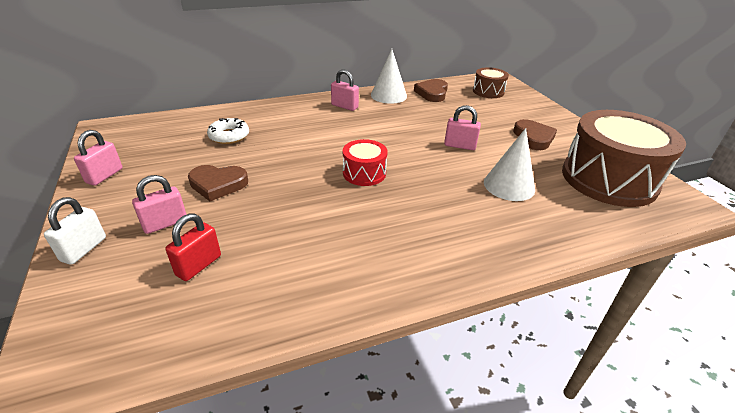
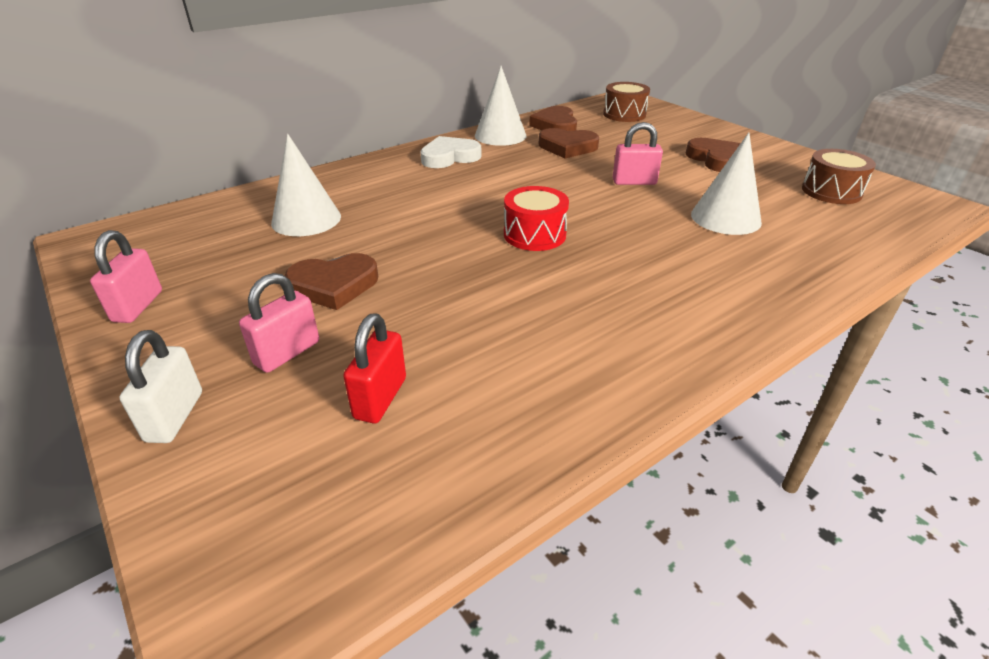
camera: 15 degrees left, 0 degrees up
(229, 136) = (306, 219): white donut -> white cone
(344, 106) = (449, 157): pink padlock -> white heart
(429, 111) = (567, 147): none -> brown heart
(608, 179) = (831, 191): brown drum -> brown drum, size x0.48

